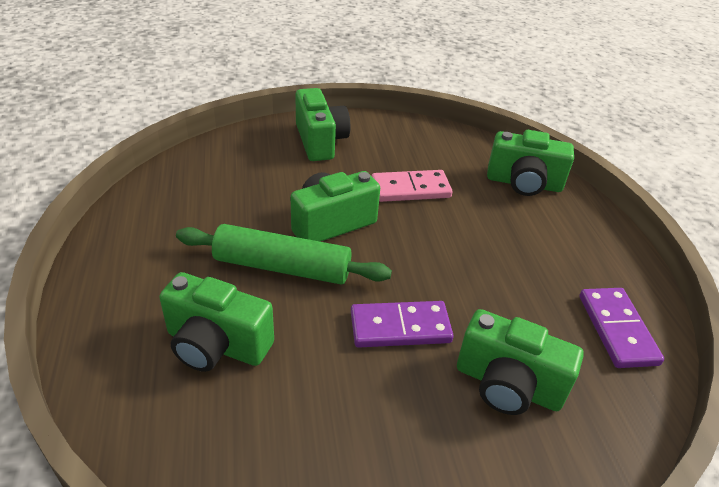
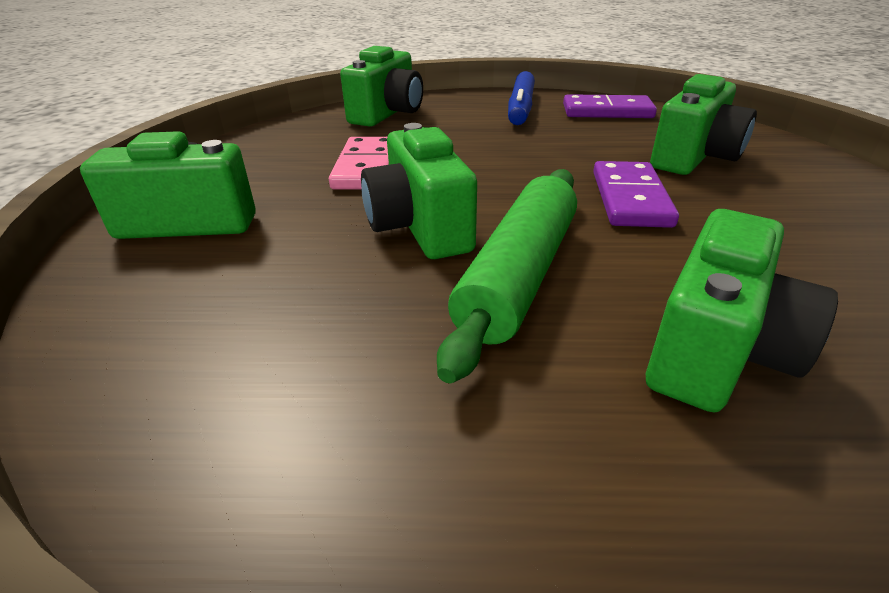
camera: 75 degrees left, 5 degrees down
(588, 263) = (520, 108): none -> blue marker

